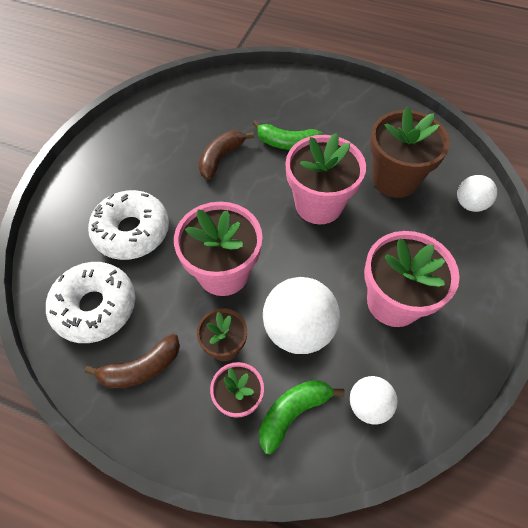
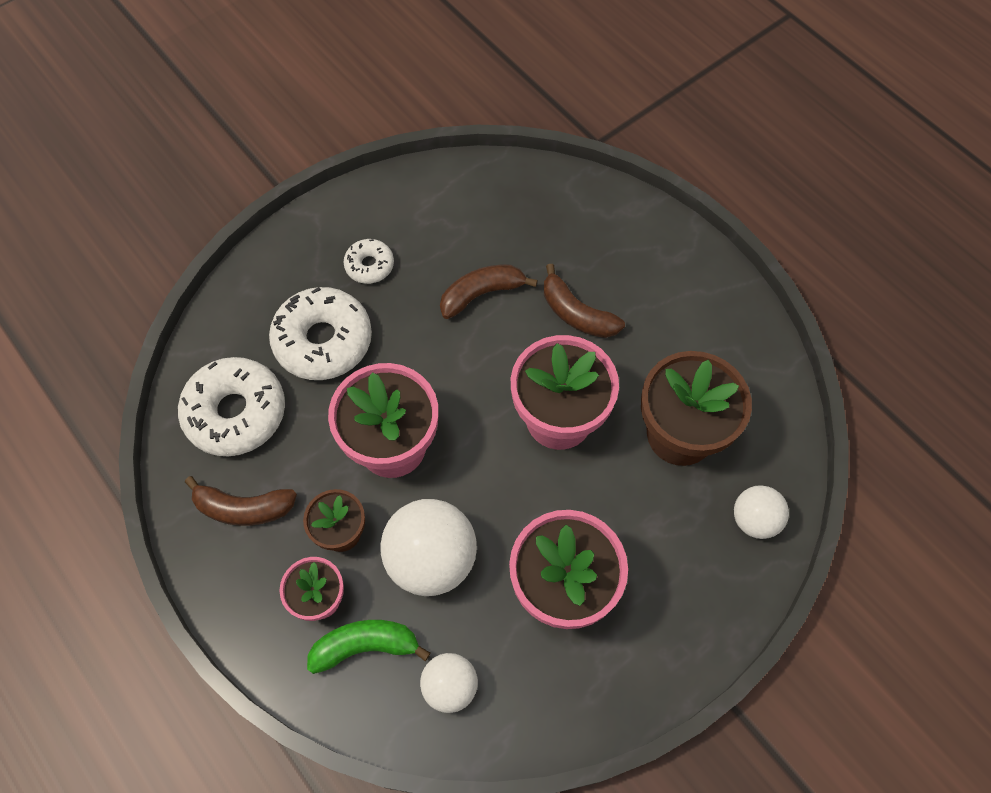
camera: 30 degrees right, 5 degrees up
(135, 173) = (369, 265): none -> white donut
(287, 143) = (576, 314): green banana -> brown banana

